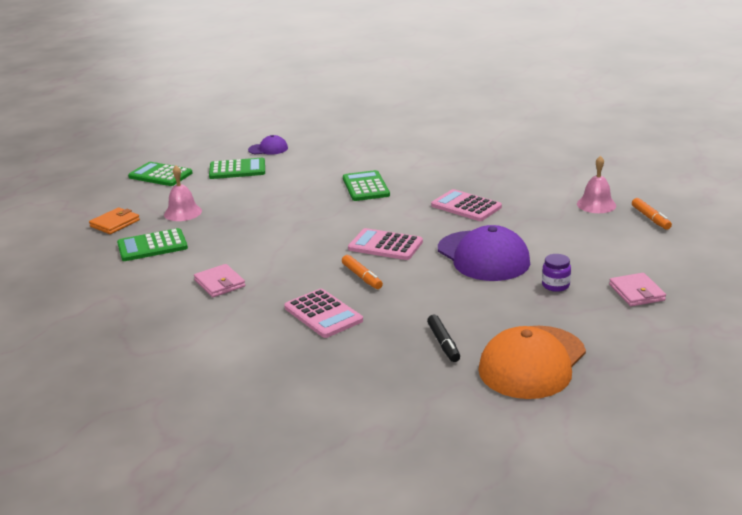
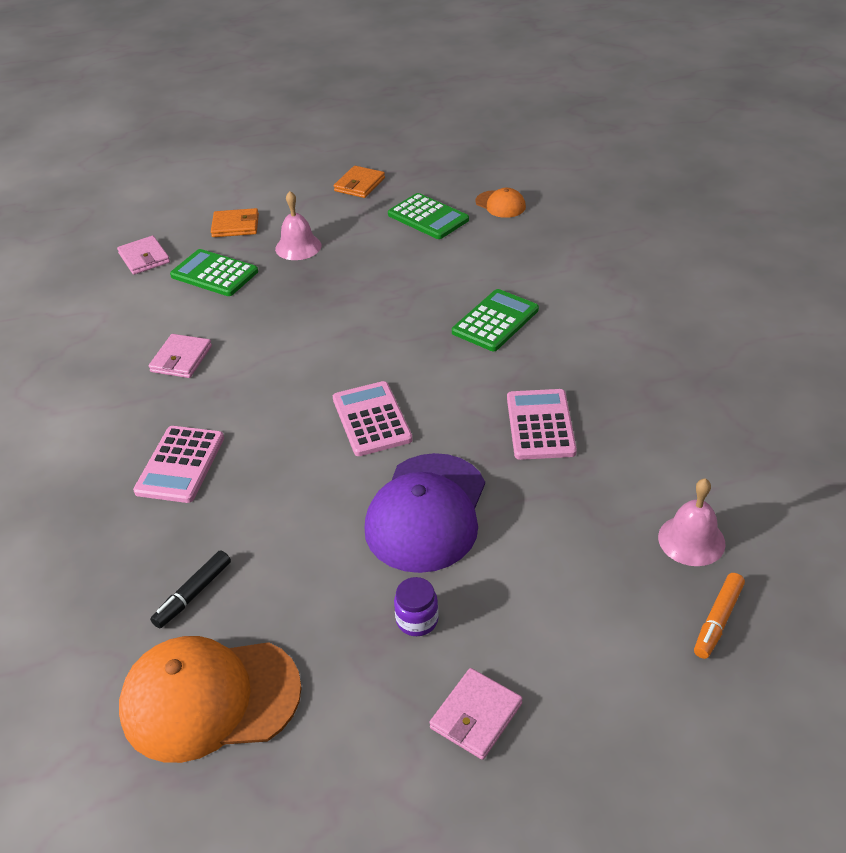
camera: 50 degrees right, 15 degrees up
(80, 263) = (144, 258): none -> pink wallet
(160, 175) = (359, 185): green calculator -> orange wallet
(268, 149) = (500, 204): purple cap -> orange cap
(362, 277) = (283, 444): orange marker -> none

